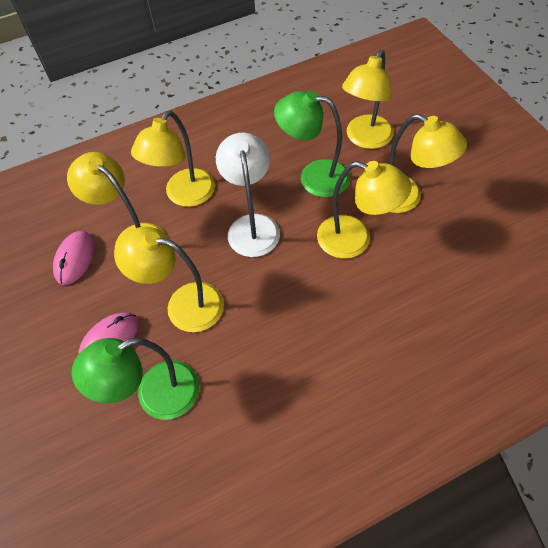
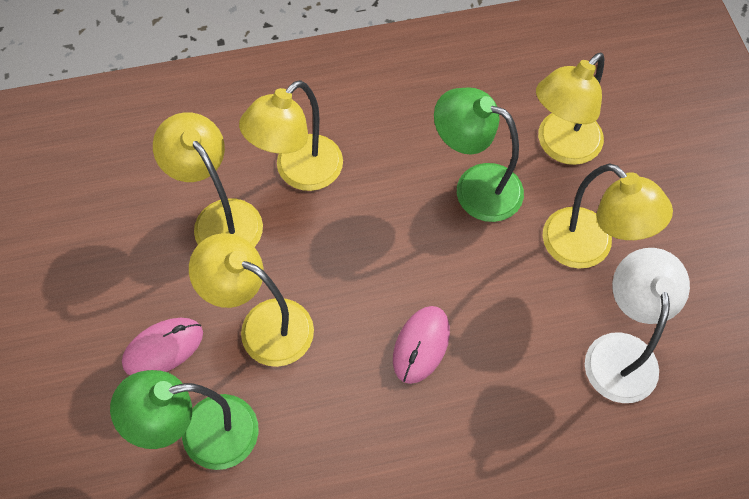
camera: 10 degrees right, 5 degrees up
(75, 259) = (142, 228): pink mouse -> pink mouse (421, 345)
(252, 226) = (376, 238): white lamp -> white lamp (620, 351)
(355, 240) = (504, 292): yellow lamp -> none

